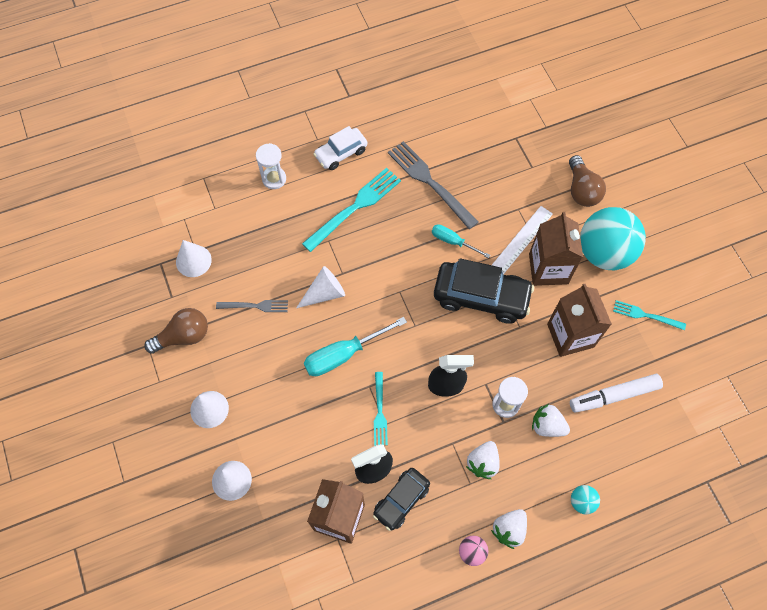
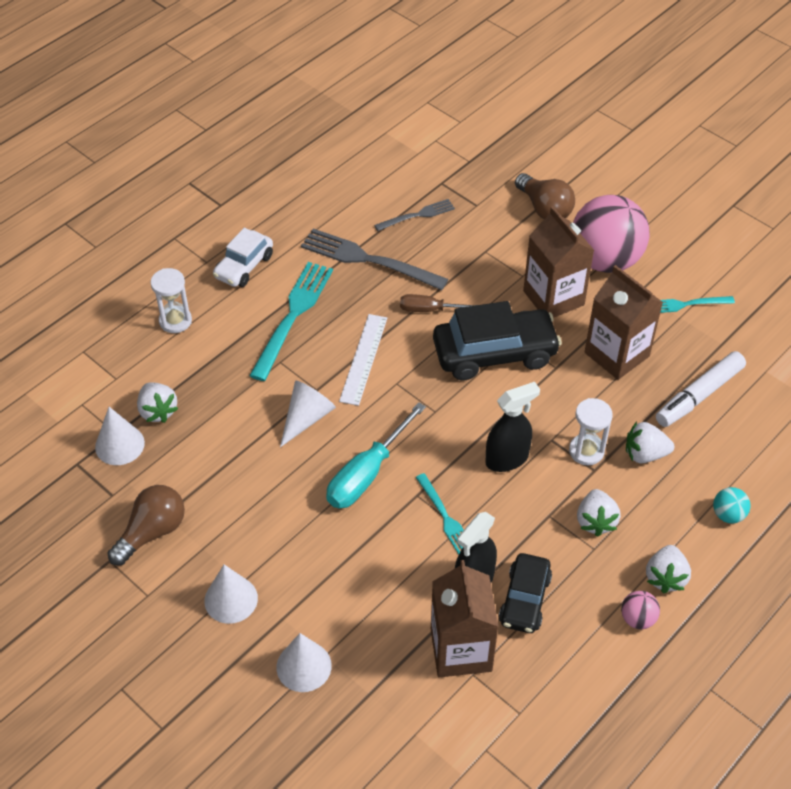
camera: 25 degrees left, 15 degrees down
(229, 245) = (158, 411): none -> white strawberry
(255, 306) = (227, 464): grey fork -> grey fork (417, 215)
(453, 241) = (430, 310): turquoise screwdriver -> brown screwdriver
(521, 239) = (507, 280): white ruler -> white ruler (363, 359)
(604, 252) = (605, 260): turquoise ball -> pink ball

